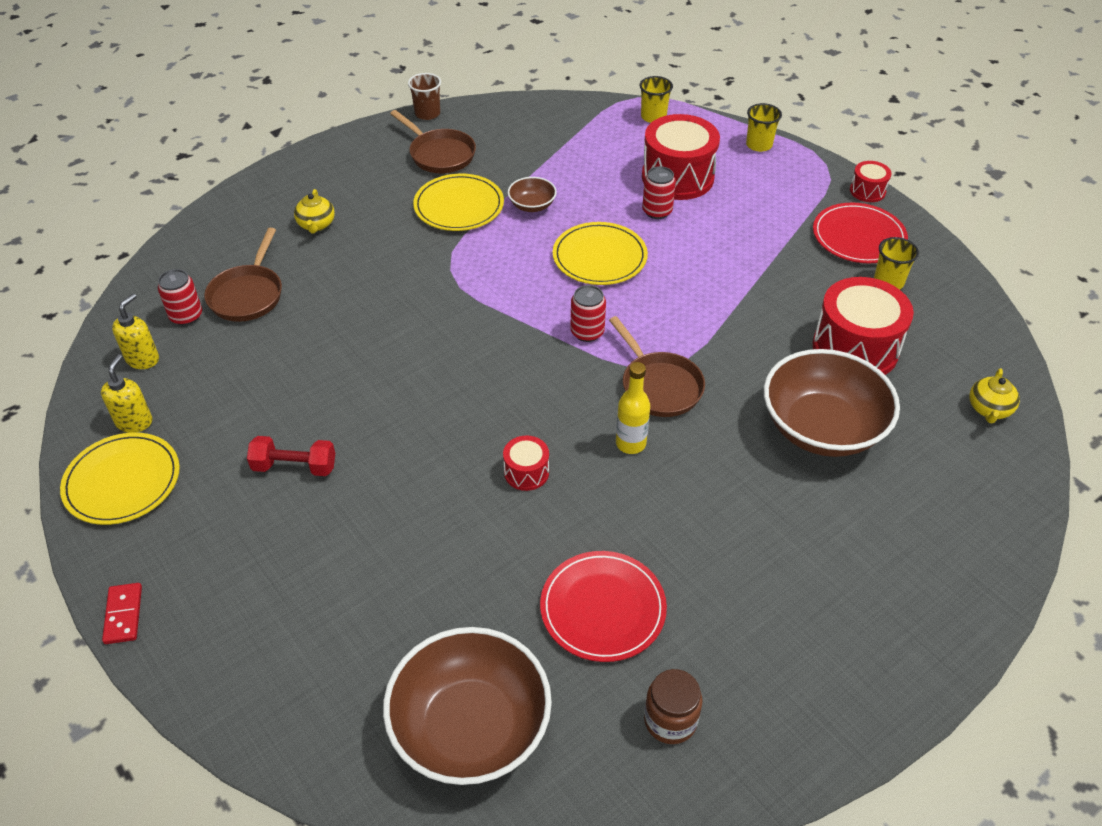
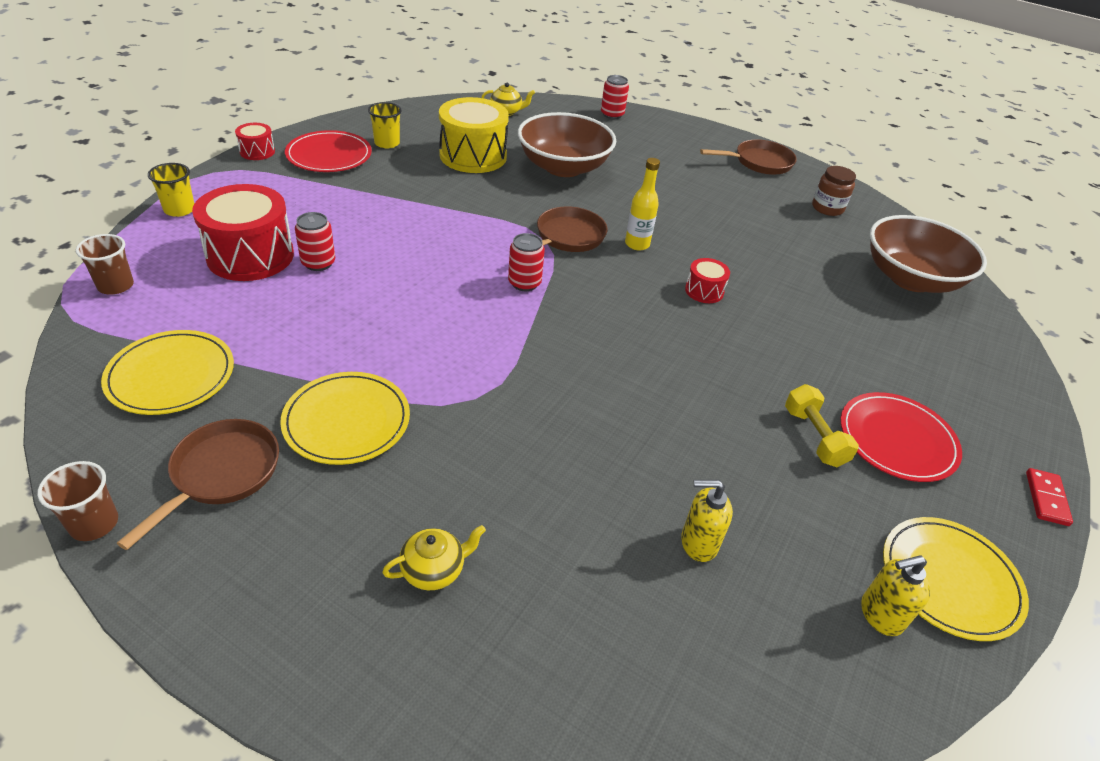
camera: 115 degrees left, 5 degrees down
(123, 615) = (1046, 498): red domino -> red domino turned 45 degrees counterclockwise
(143, 359) = (794, 666): yellow soap dispenser -> yellow soap dispenser (698, 543)
(186, 316) = (692, 653): red can -> red can (612, 114)
(248, 295) = (613, 593): brown pan -> brown pan (759, 162)
(294, 467) = (814, 437): red dumbbell -> yellow dumbbell
(532, 205) = (329, 355): brown bowl -> none
(599, 257) = (409, 290): yellow plate -> yellow plate (171, 375)
(603, 608) = (783, 239): red plate -> red plate (897, 440)
(653, 117) = (115, 285): yellow cup -> brown cup
(855, 348) = (473, 156): red drum -> yellow drum

